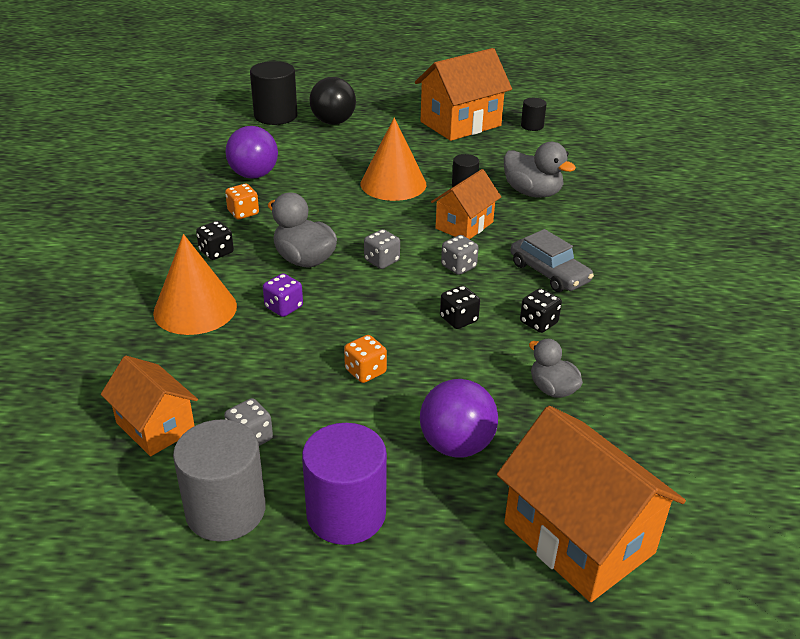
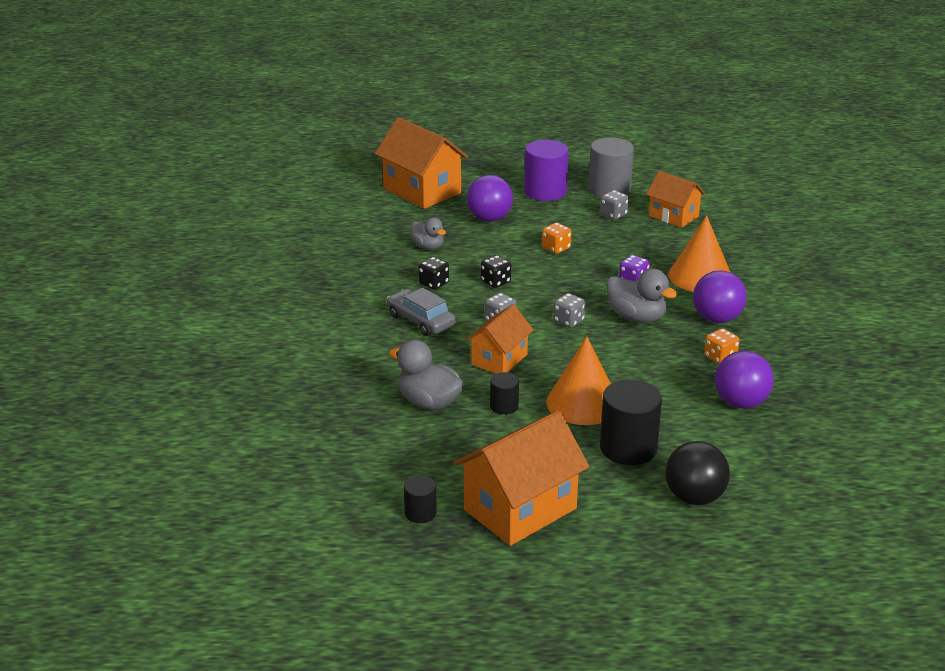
camera: 175 degrees right, 5 degrees down
(216, 252) = (717, 319): black dice -> purple ball
(275, 116) = (778, 503): black cylinder -> black cylinder (628, 448)

